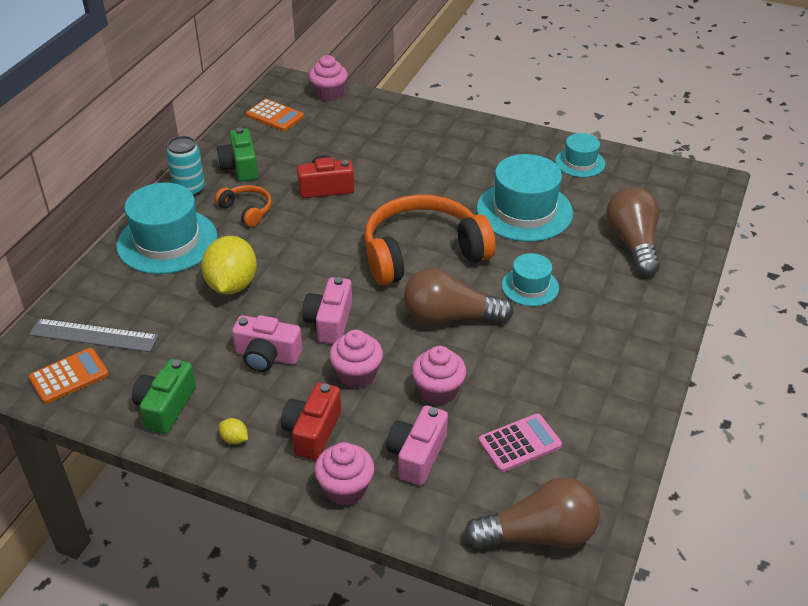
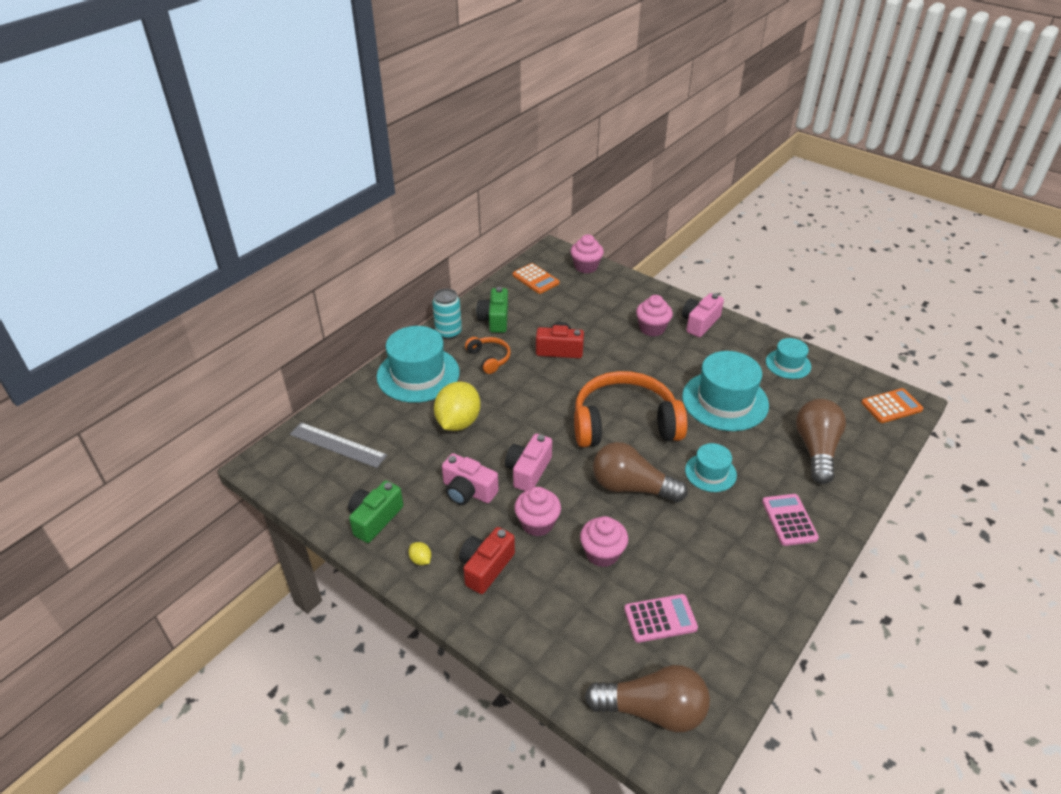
camera: 15 degrees right, 0 degrees up
(69, 376) = (309, 476): orange calculator -> orange calculator (891, 406)
(345, 489) = (498, 626): pink cupcake -> pink cupcake (652, 328)
(417, 455) = (567, 609): pink camera -> pink camera (699, 323)
(625, 319) = (789, 520): none -> pink calculator

